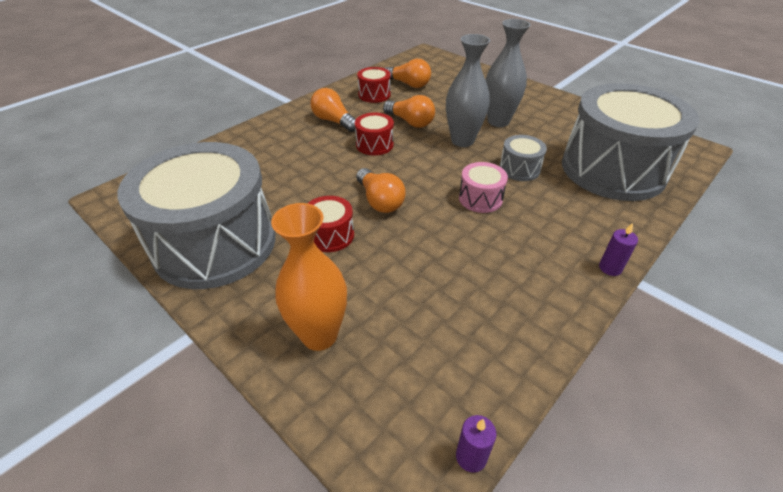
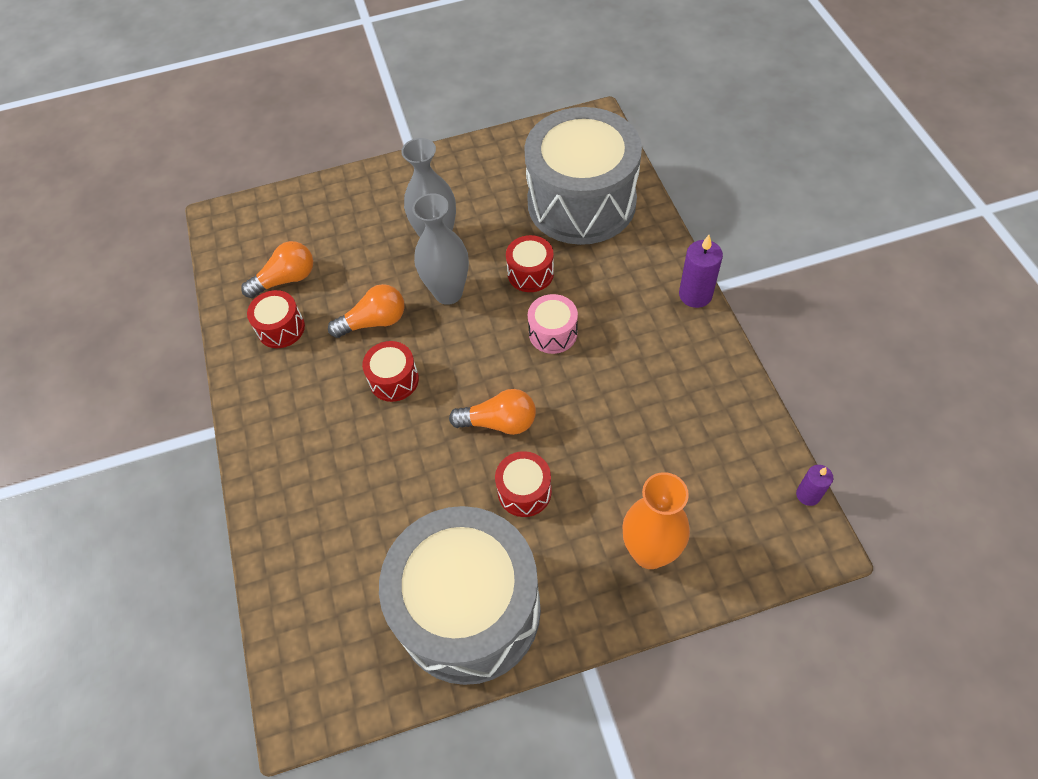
camera: 55 degrees left, 15 degrees up
(334, 121) = (309, 400): orange light bulb -> none
(519, 169) = (530, 273): grey drum -> red drum
(610, 268) = (695, 295): purple candle -> purple candle, size x1.60

